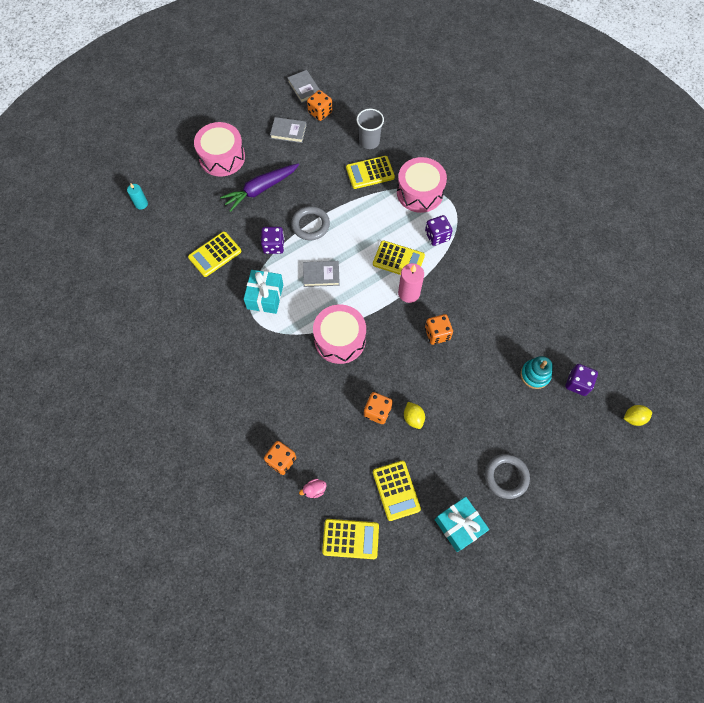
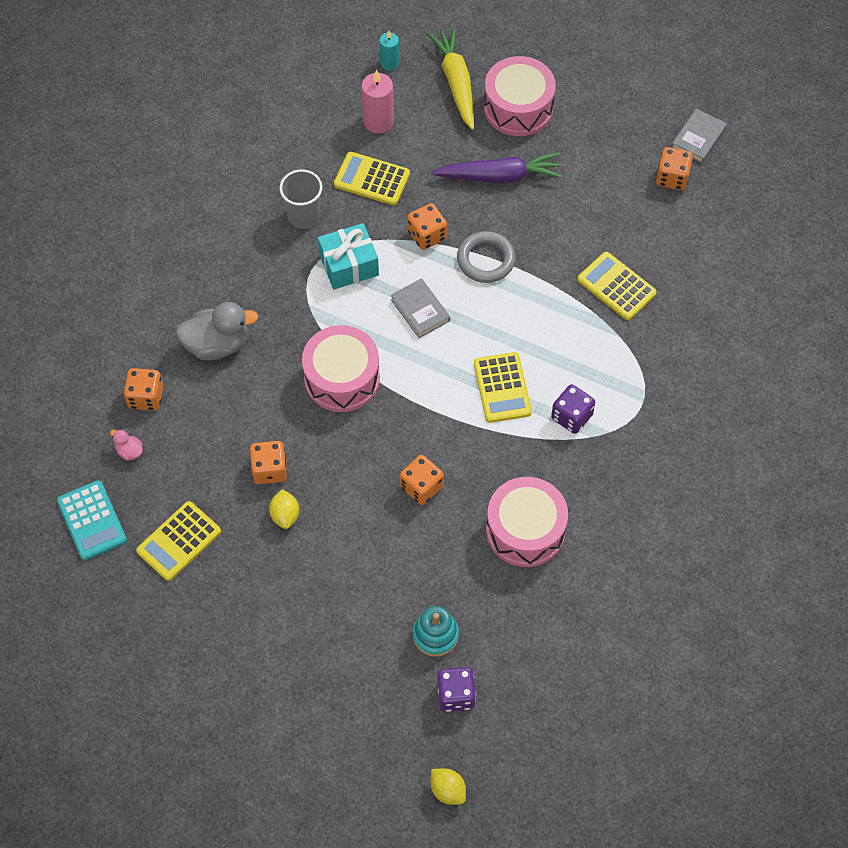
camera: 60 degrees right, 5 degrees down
(181, 178) = (456, 82): none -> yellow carrot
(260, 189) = (500, 176): purple carrot -> purple carrot turned 150 degrees clockwise
(271, 398) = (217, 344): none -> grey duck
(273, 246) = (427, 235): purple dice -> orange dice
(288, 132) = (613, 158): grey book -> none
(350, 539) = (91, 521): yellow calculator -> turquoise calculator
(369, 141) = (667, 260): grey cup -> grey cup (304, 216)
(409, 293) = (460, 424): pink candle -> pink candle (378, 121)
(413, 418) = (285, 515): yellow lemon -> yellow lemon turned 45 degrees counterclockwise
(420, 192) = (627, 362): pink drum -> pink drum (525, 530)
(459, 526) = (173, 635): turquoise gift -> none
(506, 477) = (268, 662): grey ring -> none

